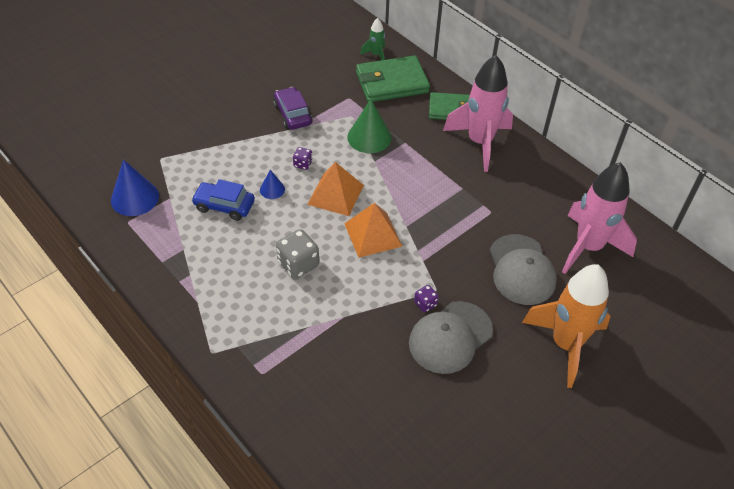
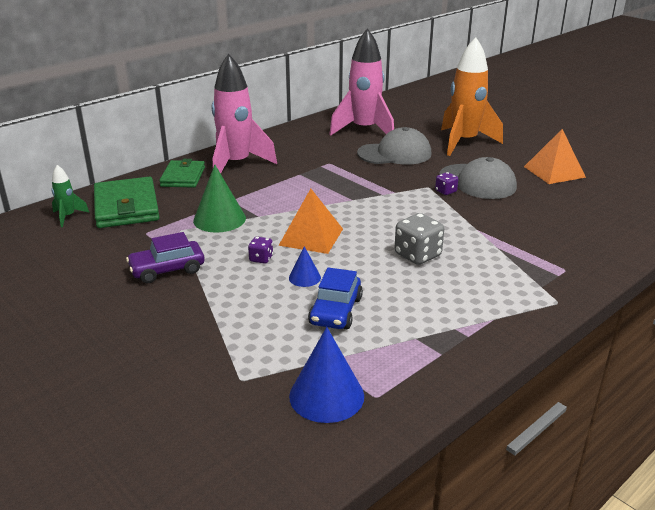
camera: 90 degrees left, 20 degrees down
(373, 234) = (367, 215): orange pyramid -> orange pyramid (554, 172)

